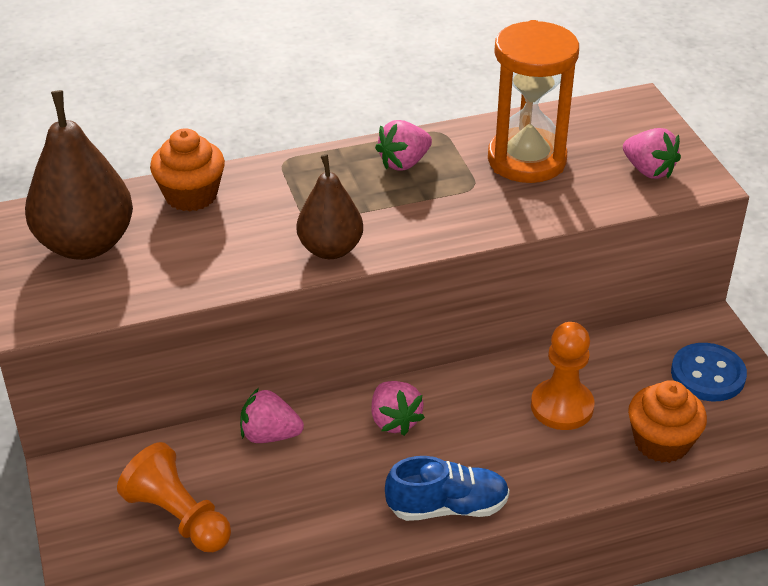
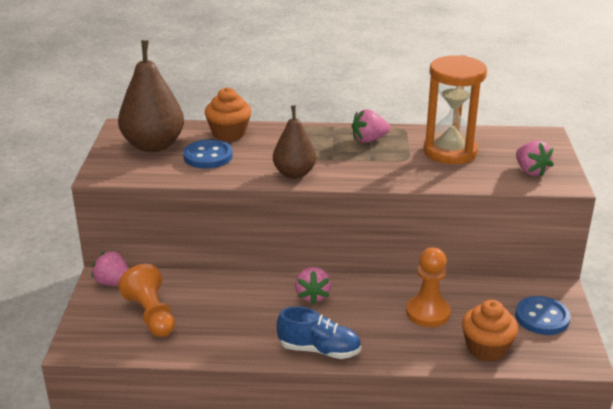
camera: 20 degrees right, 10 degrees down
(183, 246) = (208, 156): none -> blue button
(270, 435) = (230, 286): pink strawberry -> pink strawberry (113, 283)

